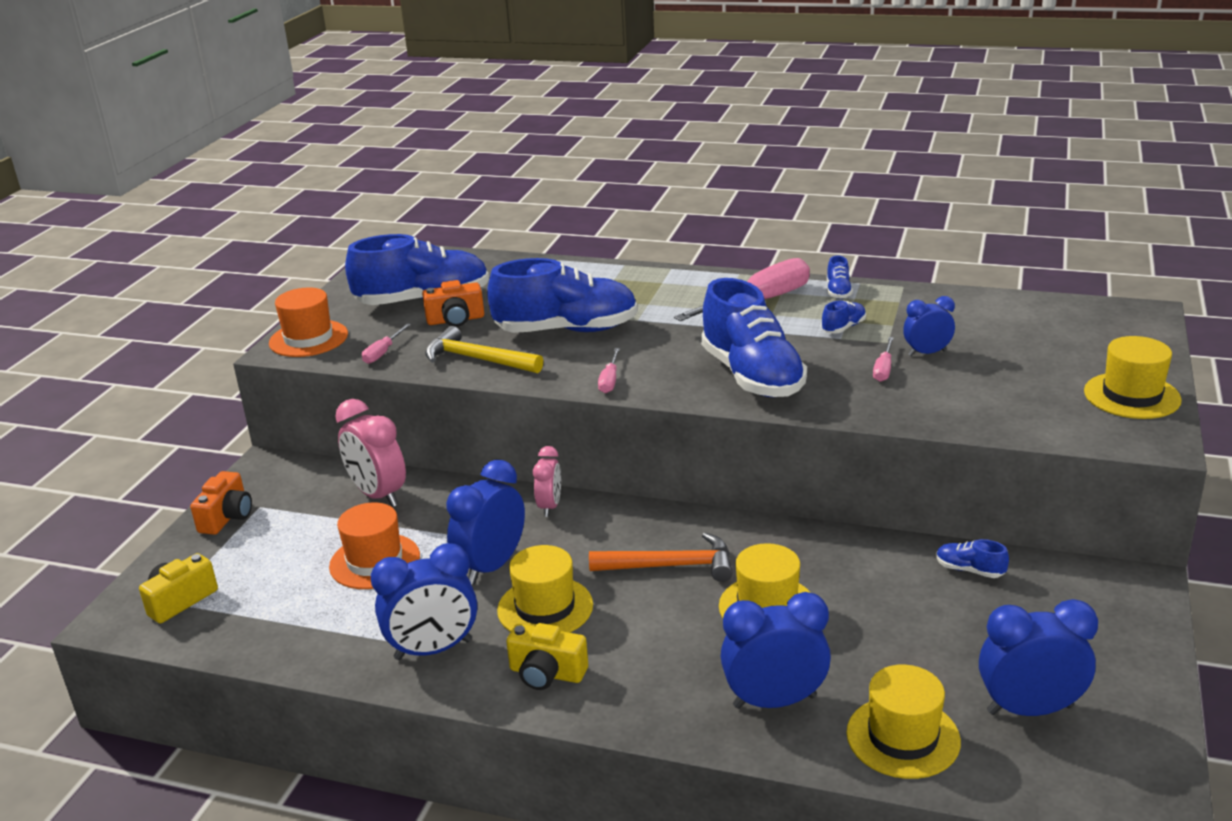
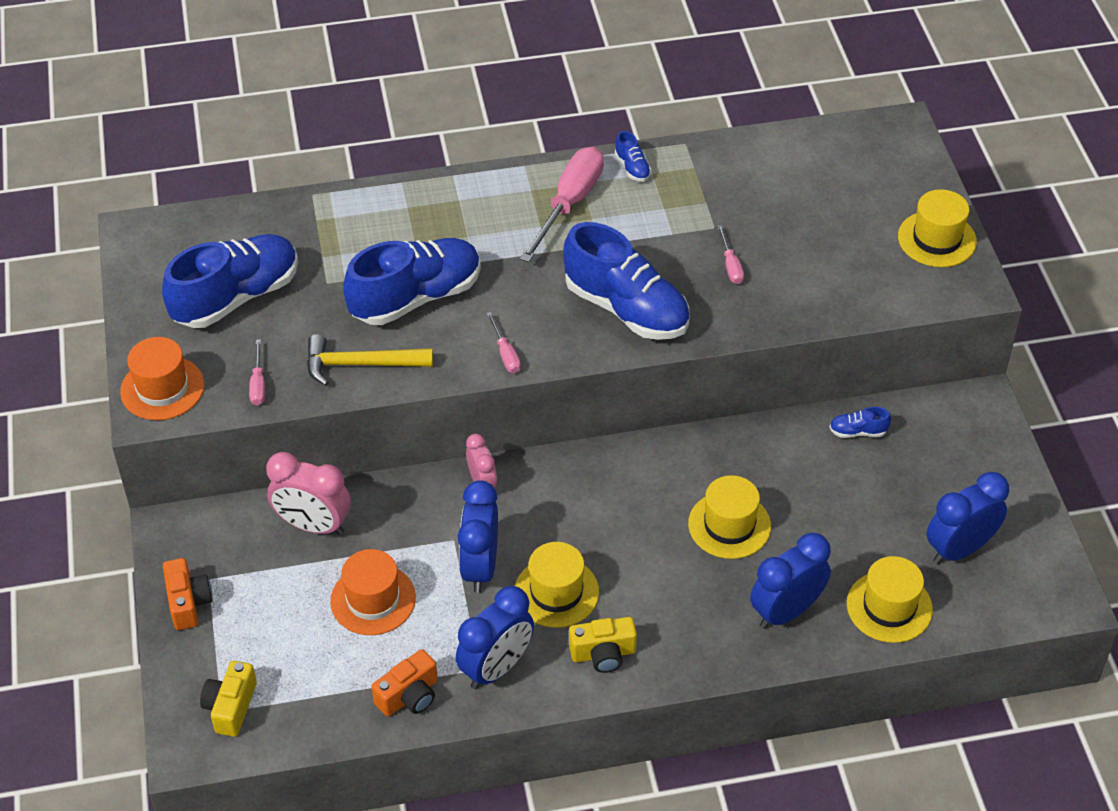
camera: 30 degrees left, 20 degrees up
(455, 320) = (293, 315): orange camera -> orange camera (409, 696)
(670, 566) = (628, 511): orange hammer -> none
(843, 328) = (666, 219): blue shoe -> none
(927, 353) = (754, 233): blue clock -> none

